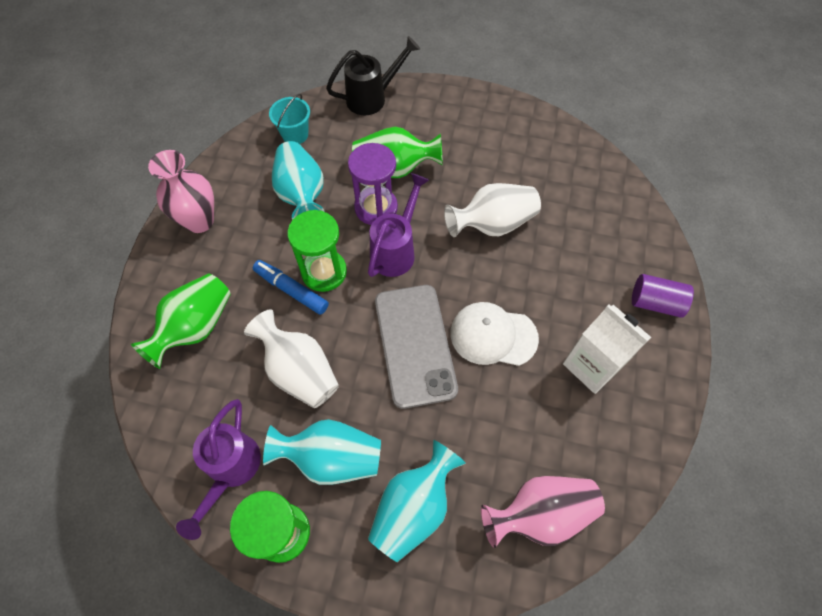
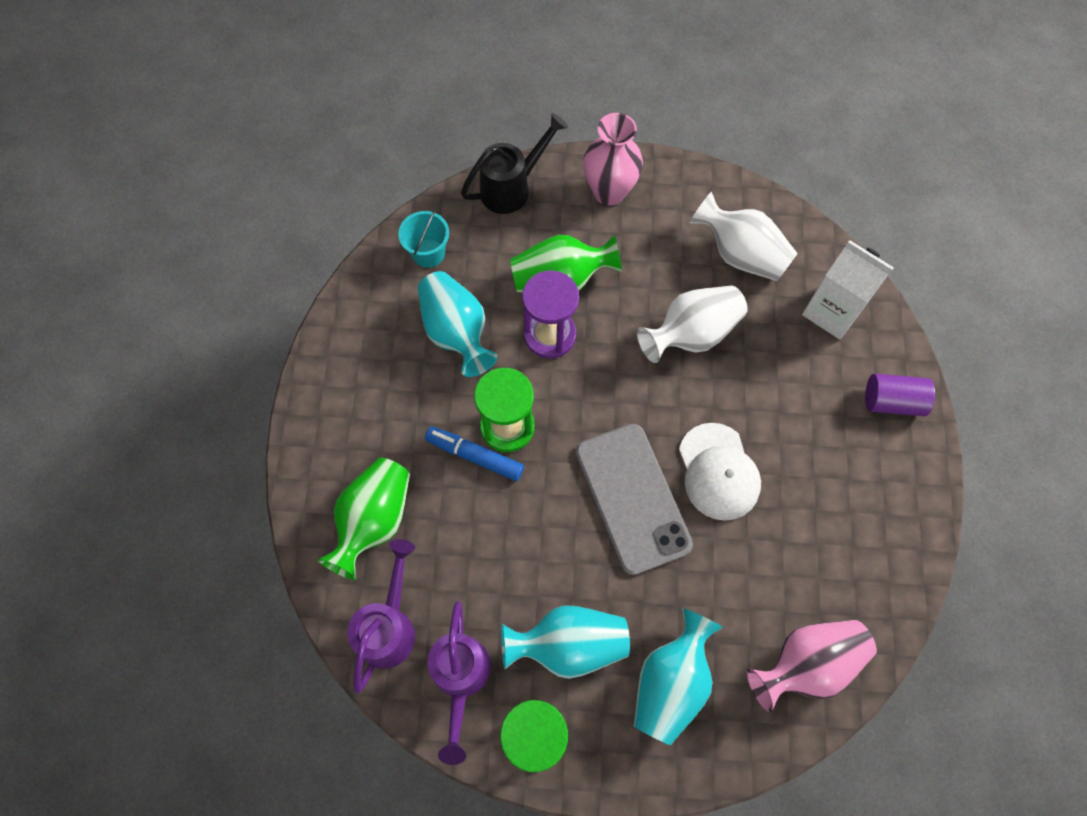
camera: 10 degrees left, 5 degrees up
(199, 221) = (341, 386): pink vase -> pink vase (609, 192)
(299, 371) = (508, 552): white vase -> white vase (740, 254)
(396, 249) = (586, 385): purple watering can -> purple watering can (390, 626)
(493, 335) = (718, 472): white cap -> white cap turned 105 degrees counterclockwise
(592, 365) = (834, 488): white carton -> white carton (832, 311)

